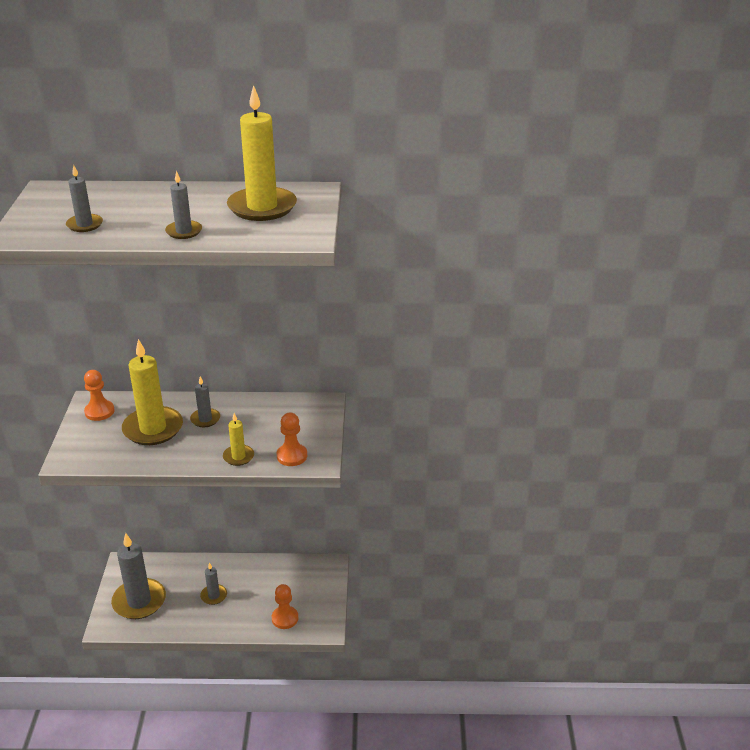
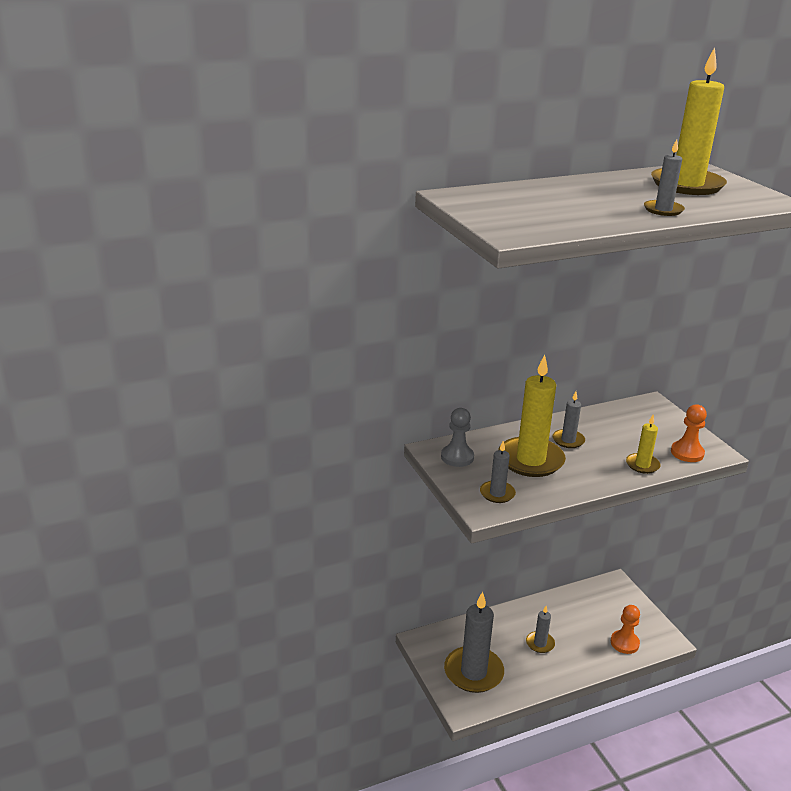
camera: 25 degrees left, 5 degrees down
(84, 225) = (559, 217): grey candle -> grey candle (497, 493)
(99, 411) = (457, 457): orange pawn -> grey pawn

